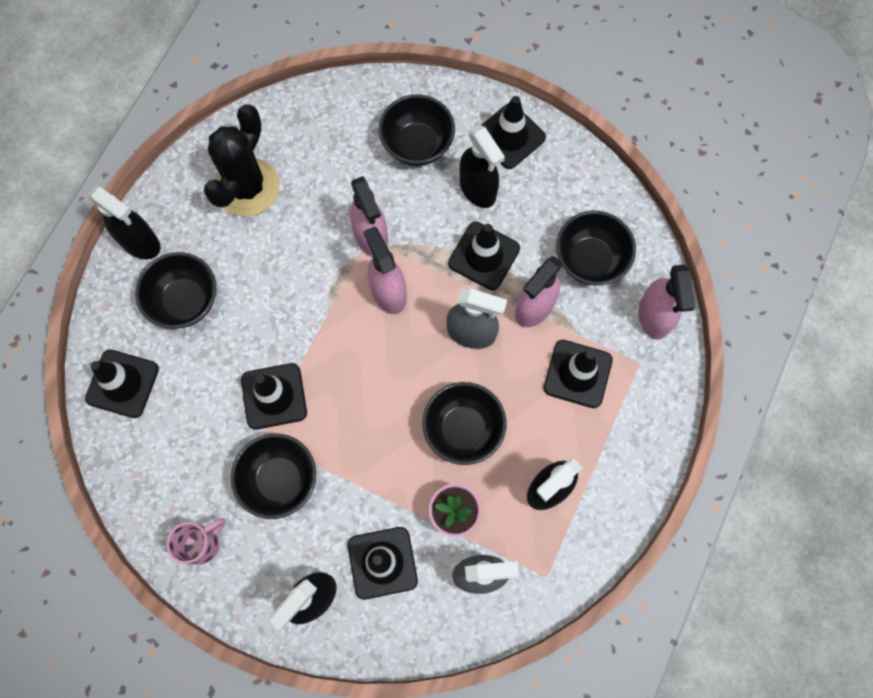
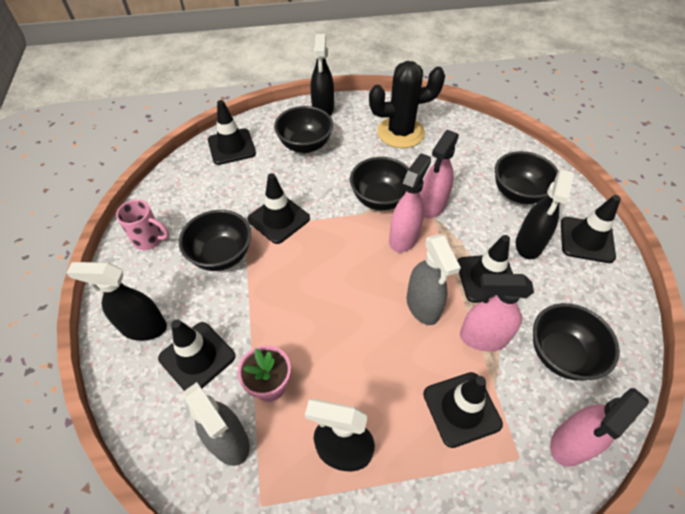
camera: 55 degrees right, 20 degrees down
(463, 429) = (343, 348): black bowl -> black bowl (380, 199)

